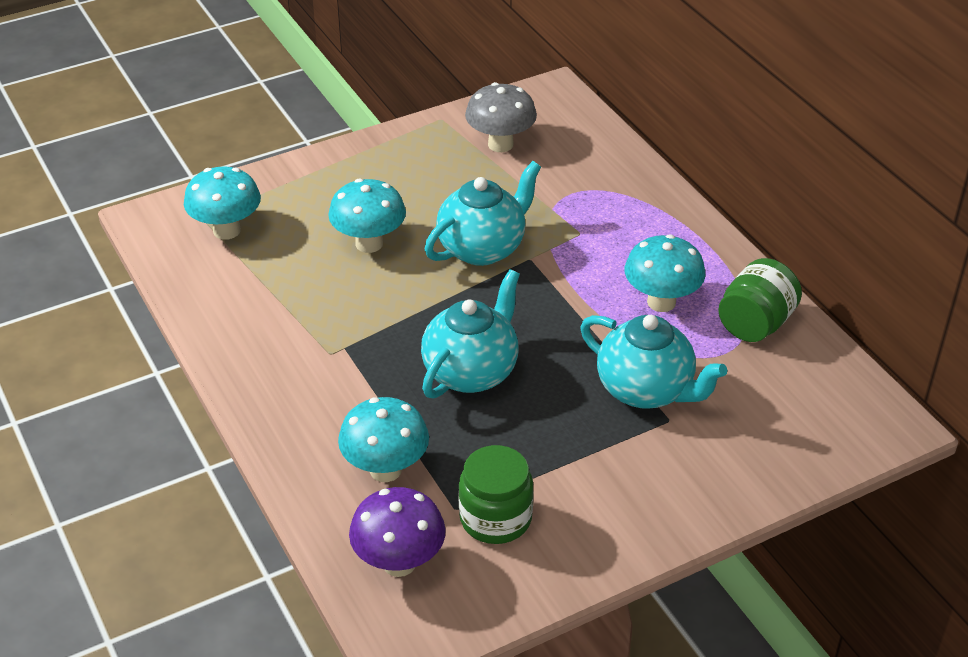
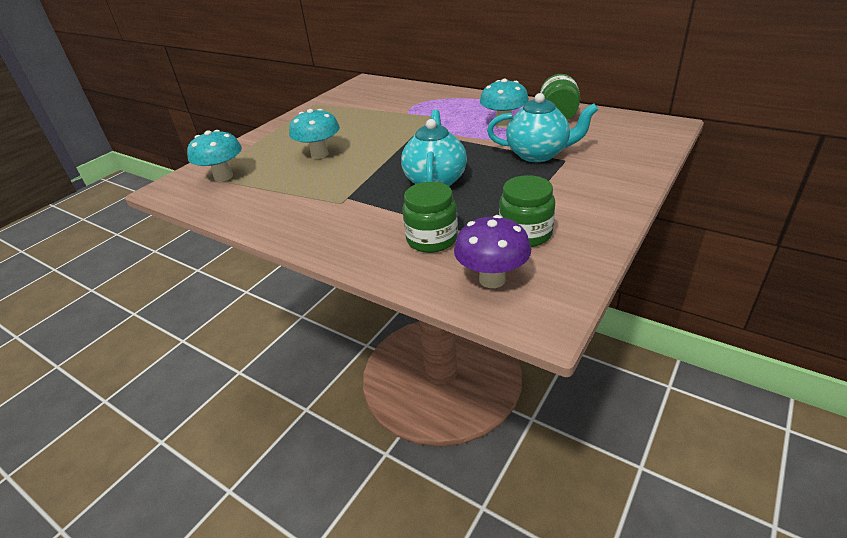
camera: 25 degrees left, 5 degrees down
(385, 470) = (432, 239): turquoise mushroom -> green jar
(483, 248) = (387, 136): turquoise teapot -> none
(500, 144) = (356, 102): grey mushroom -> none

